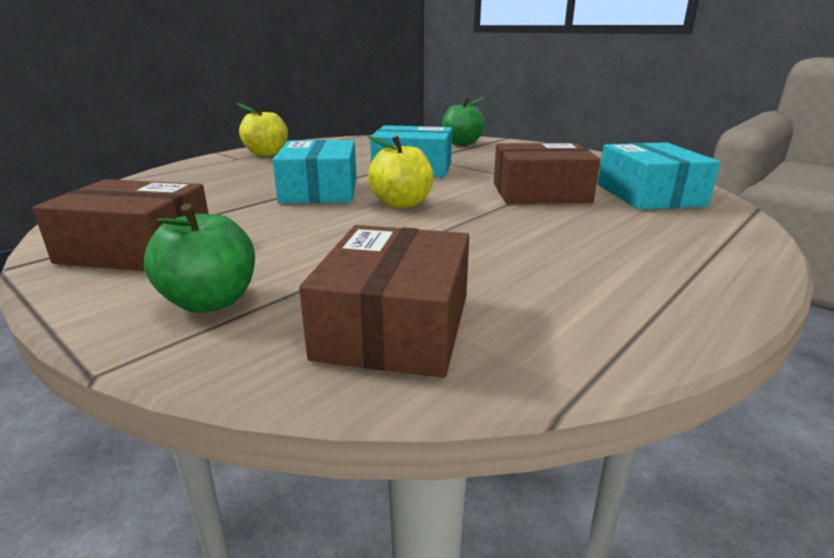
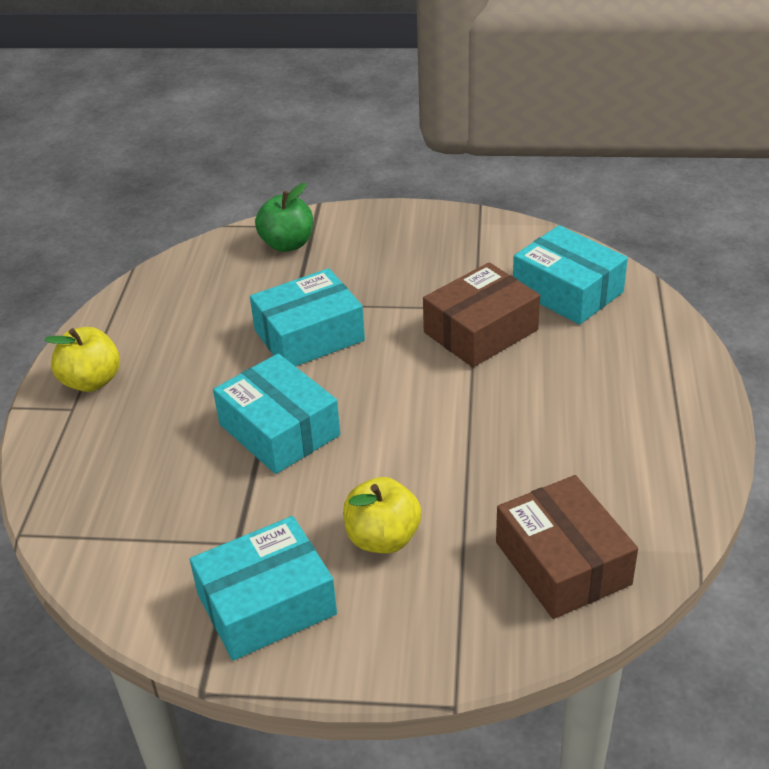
camera: 35 degrees left, 15 degrees up
(137, 249) = (266, 604): brown box -> turquoise box
(210, 301) = (424, 615): green apple -> none
(401, 203) = (387, 414): yellow apple -> yellow apple (382, 538)

